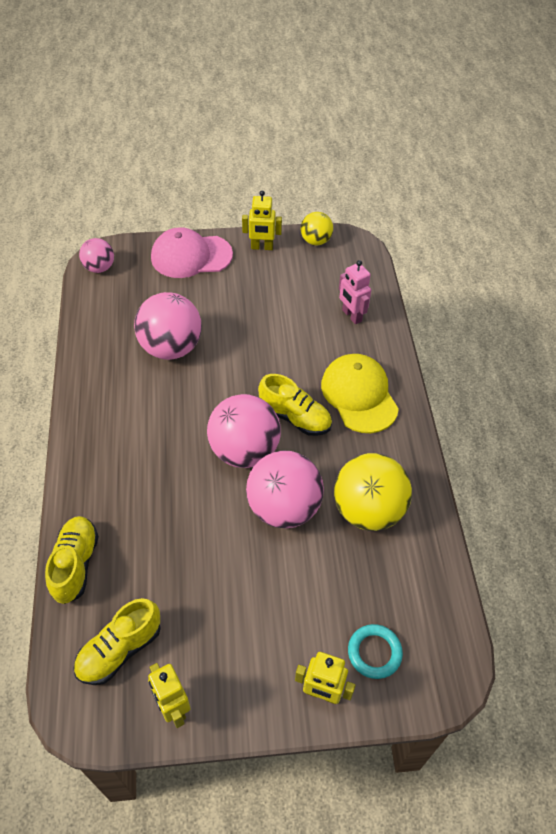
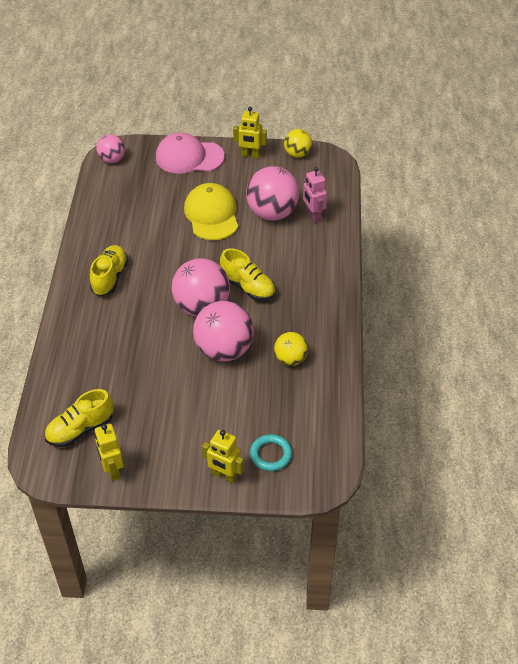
camera: 10 degrees right, 5 degrees down
(75, 564) = (57, 370): yellow shoe -> yellow shoe (110, 277)
(171, 347) = (159, 226): pink ball -> pink ball (272, 213)
(359, 395) = (304, 276): yellow cap -> yellow cap (211, 215)
(368, 510) = (290, 359): yellow ball -> yellow ball, size x0.56

